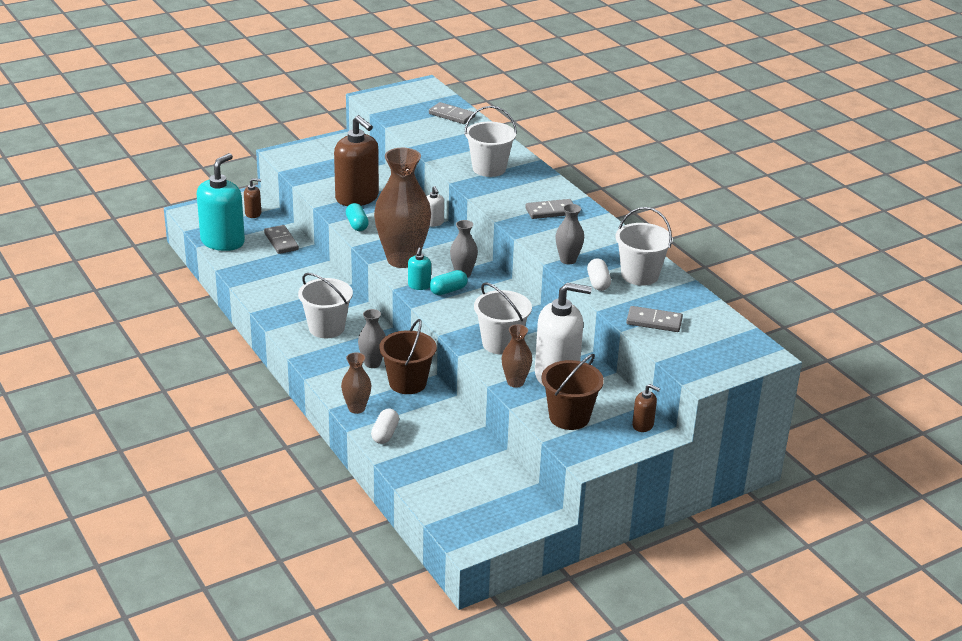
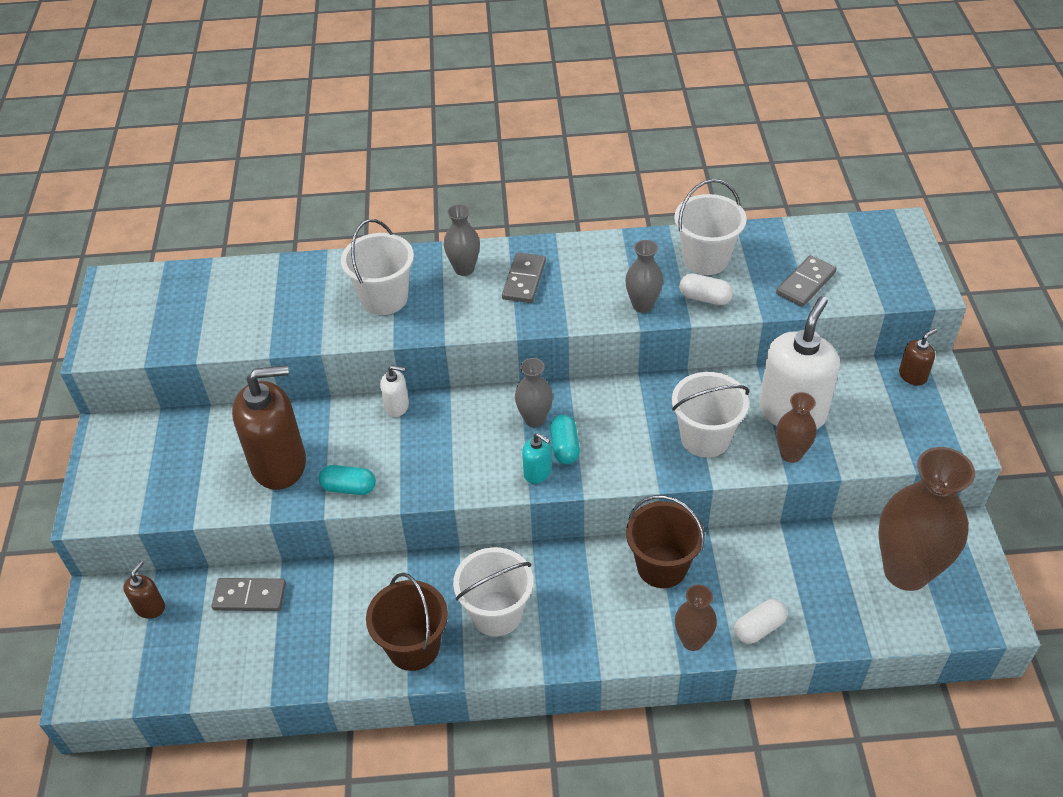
camera: 60 degrees left, 15 degrees up
(223, 241) = (199, 671): turquoise soap dispenser -> none
(372, 363) = (602, 589): grey vase -> grey vase (464, 269)
(385, 434) = (759, 628): white capsule -> white capsule turned 75 degrees counterclockwise
(402, 259) = (466, 468): brown vase -> brown vase (906, 571)
(451, 115) = (219, 285): grey domino -> none
(569, 417) = (877, 431): brown bucket -> brown bucket (413, 647)

